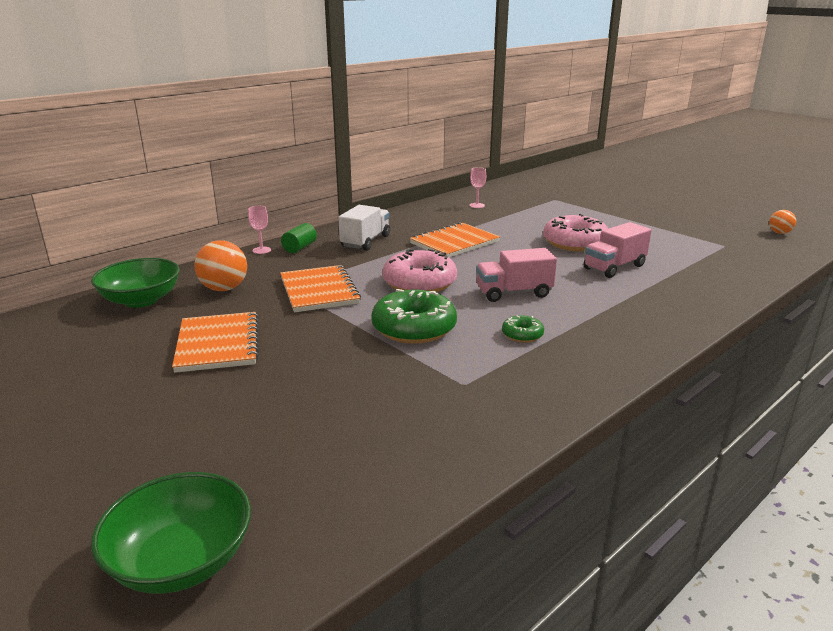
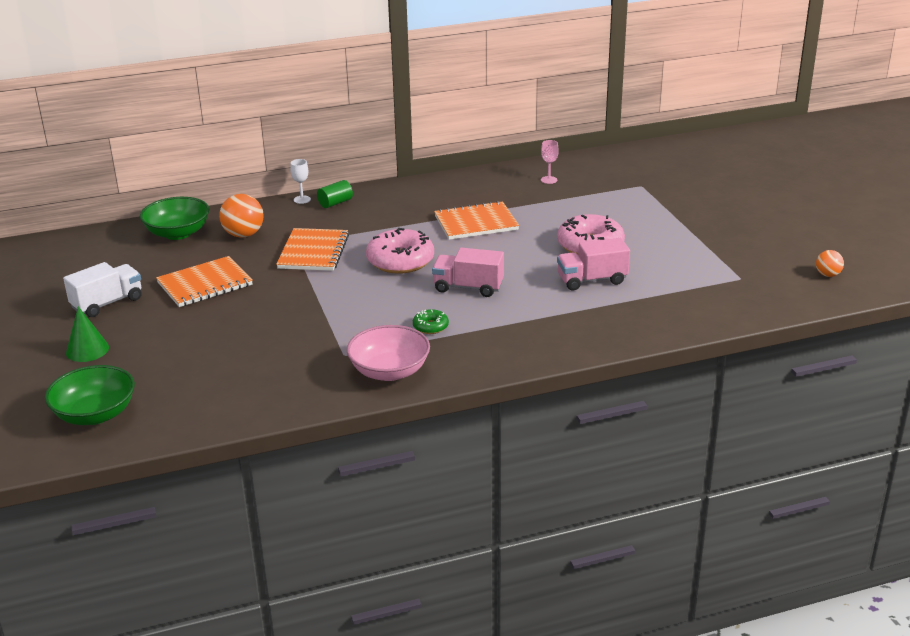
camera: 25 degrees right, 5 degrees up
(104, 460) = (87, 350): none -> green cone
(218, 344) = (205, 284): orange notebook -> orange notebook turned 45 degrees clockwise
(261, 250) = (302, 199): pink goblet -> white goblet
(365, 241) = (398, 206): white truck -> white truck (107, 303)
(414, 328) = (354, 302): green donut -> none
(536, 390) = (389, 371): none -> pink bowl

